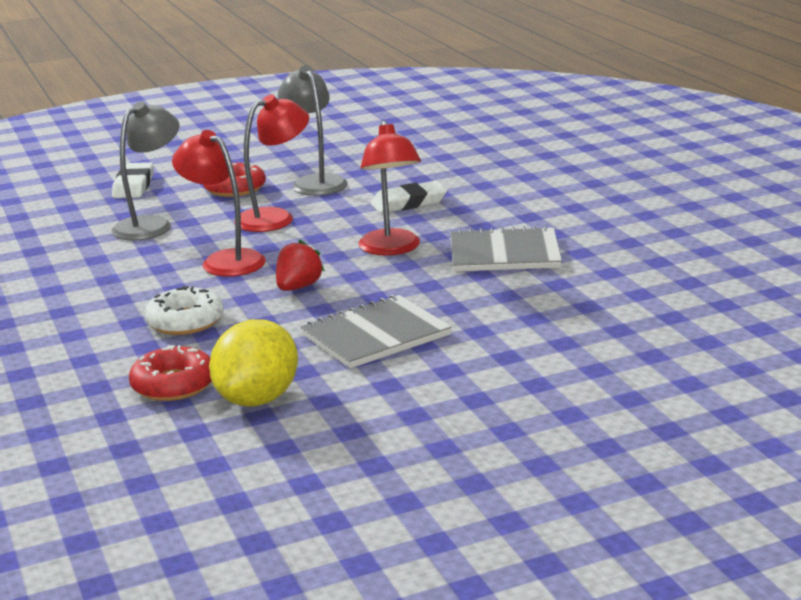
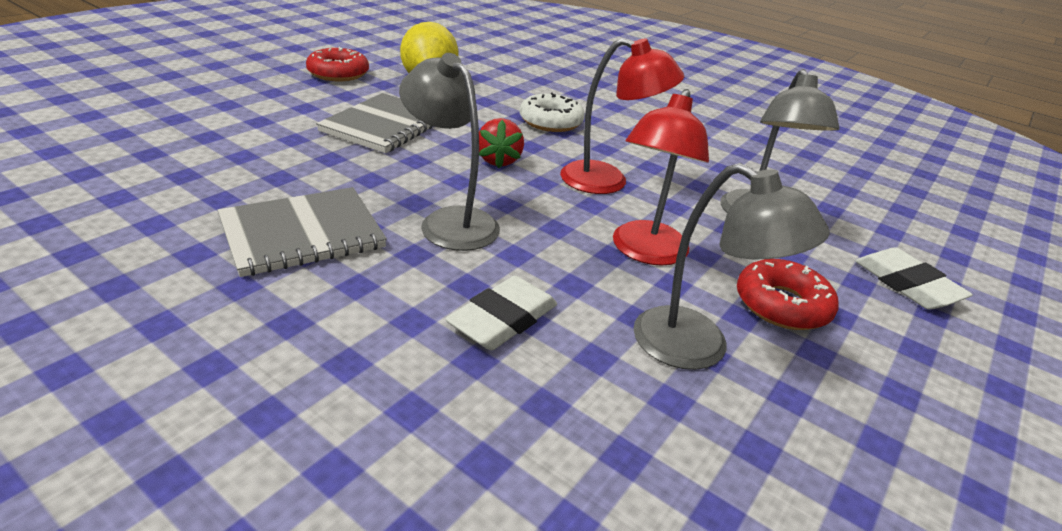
camera: 145 degrees right, 10 degrees up
(173, 385) = (494, 84): red donut -> red donut (338, 73)
(391, 249) = (450, 221): red lamp -> grey lamp

